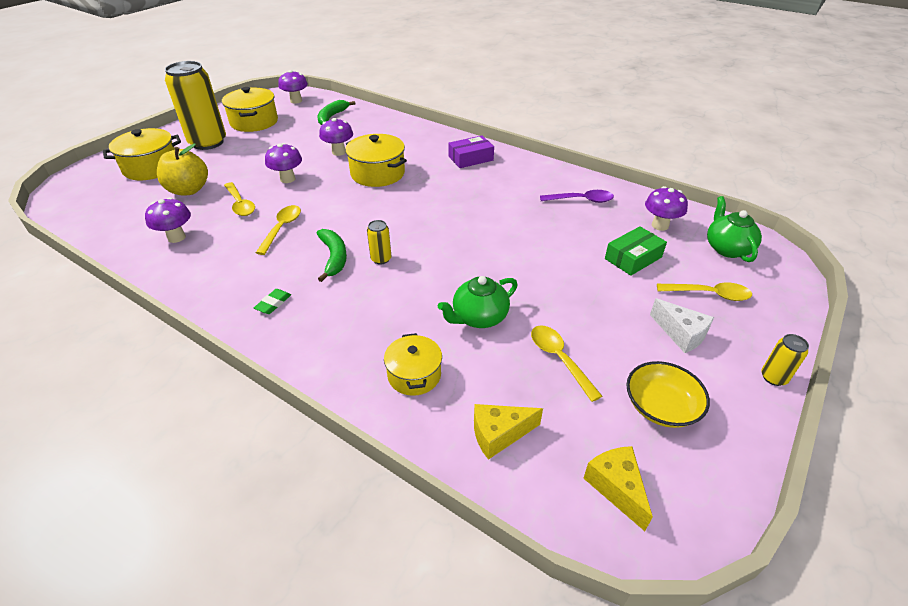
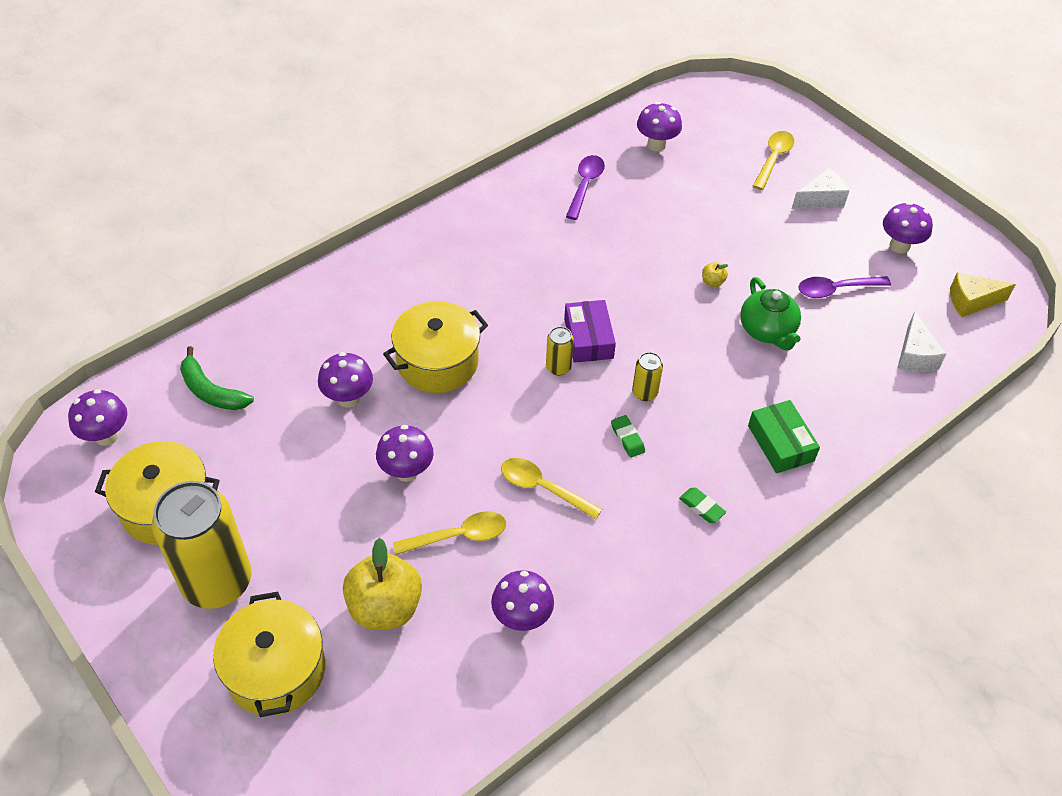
camera: 75 degrees left, 10 degrees up
(334, 257) = (627, 438): green banana -> green eraser
(414, 375) = (837, 398): yellow pot -> none
(470, 158) = (440, 254): purple box -> purple box (588, 338)
(499, 434) = (914, 355): yellow cheese -> white cheese
(519, 277) = (712, 282): none -> yellow apple
(559, 359) = (836, 289): yellow spoon -> purple spoon
(633, 258) = (705, 186): green box -> green box (780, 443)
(661, 406) = (899, 246): yellow bowl -> purple mushroom
(727, 248) = (709, 116): green teapot -> none
(773, 377) = (880, 169): yellow can -> yellow can (558, 367)

